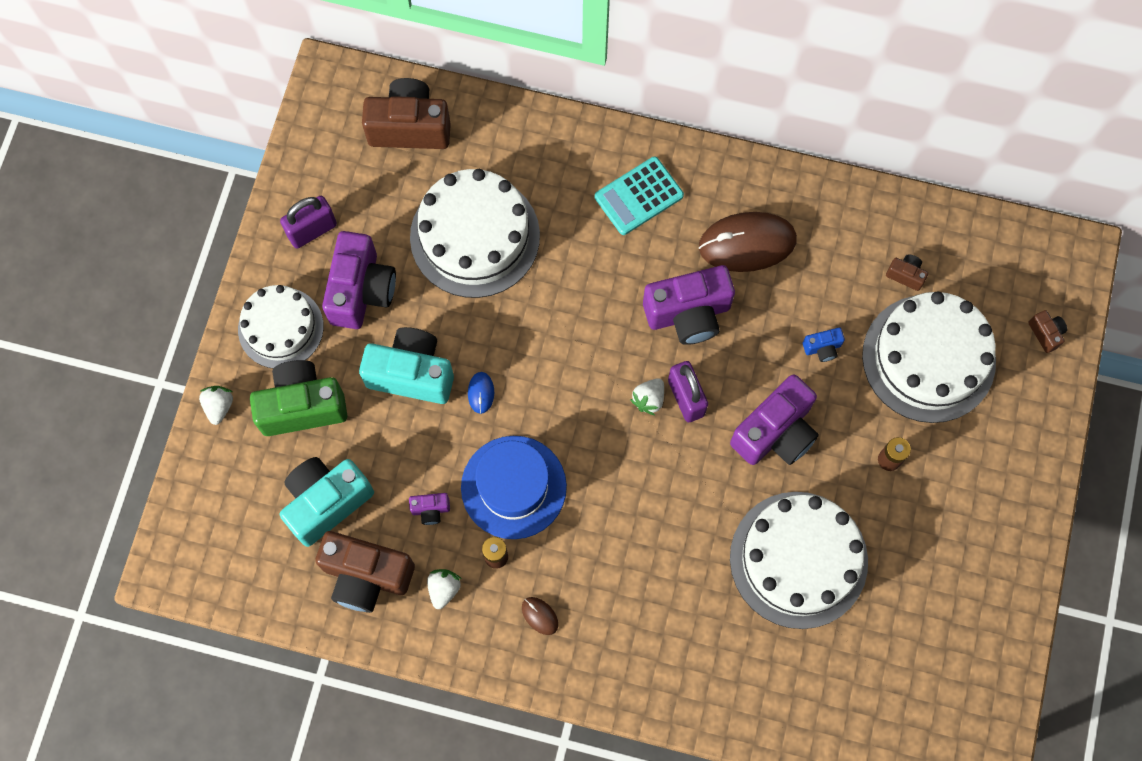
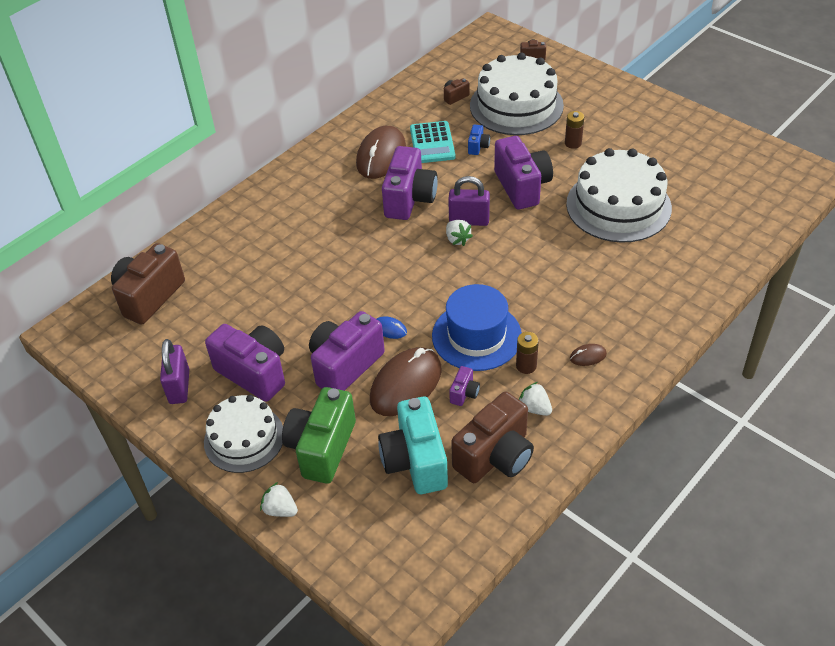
camera: 60 degrees left, 25 degrees down
(411, 373) = (345, 365): turquoise camera -> purple camera
(415, 446) = (406, 384): none -> brown mouse
(475, 236) = (265, 289): white cake -> none
(638, 196) = (306, 194): turquoise calculator -> turquoise calculator (432, 143)

